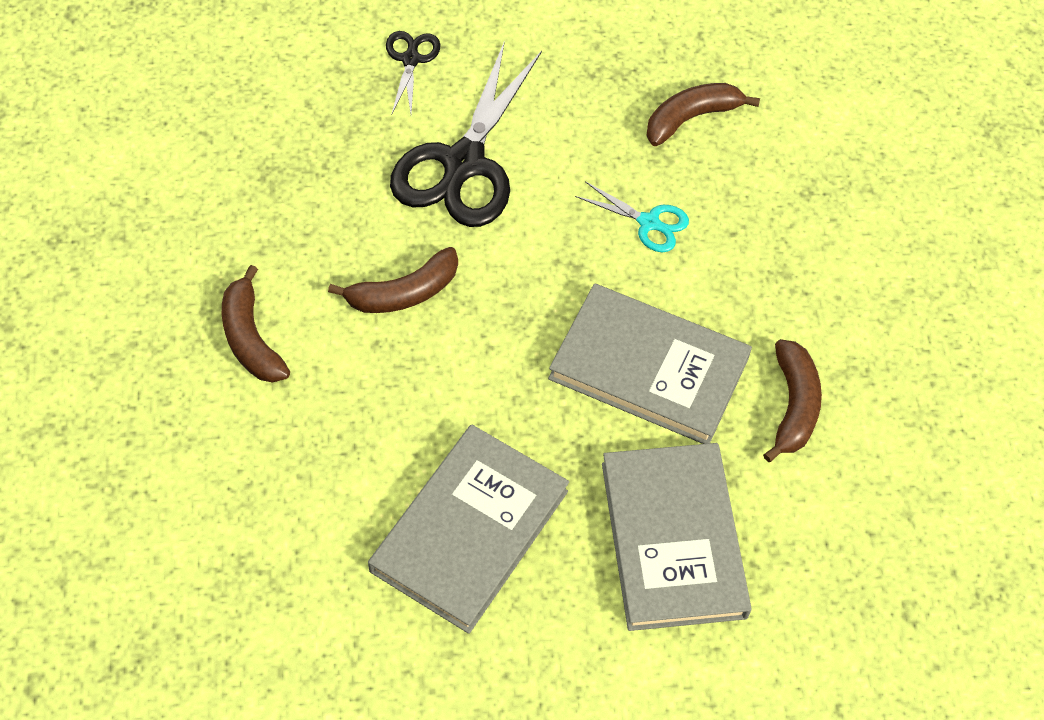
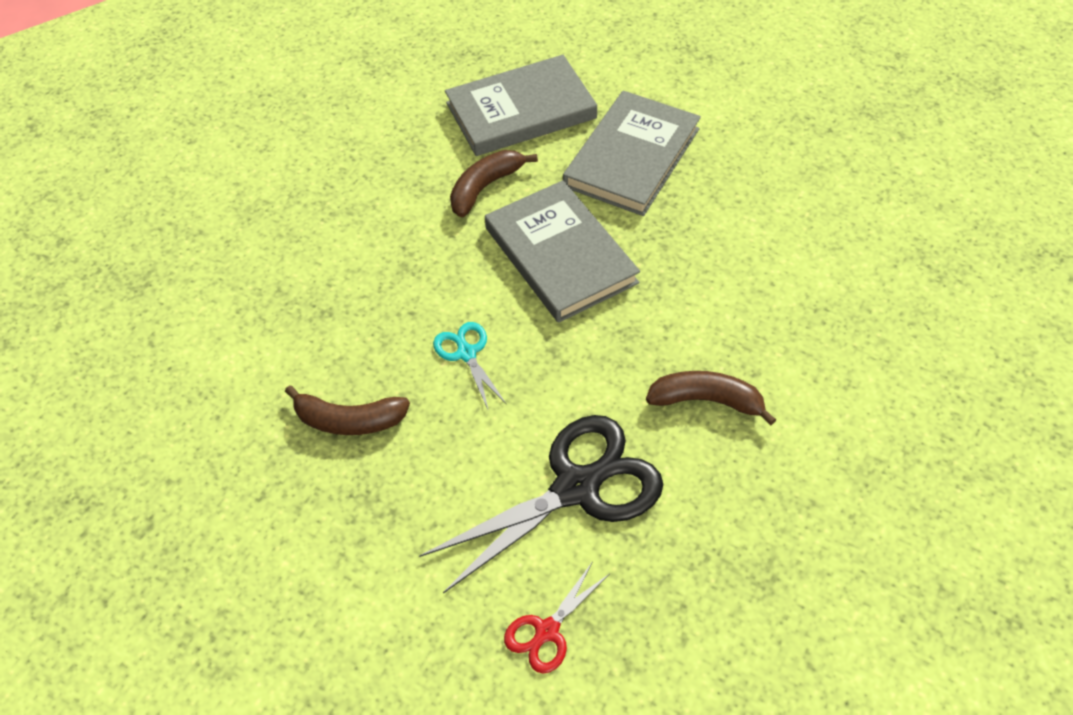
camera: 140 degrees left, 5 degrees down
(250, 338) = (859, 429): brown banana -> none
(411, 59) = (547, 631): black scissors -> red scissors
(469, 531) = (763, 221): grey book -> grey book (521, 111)

